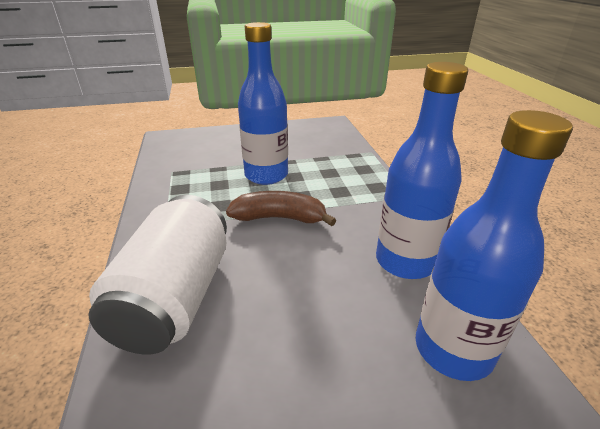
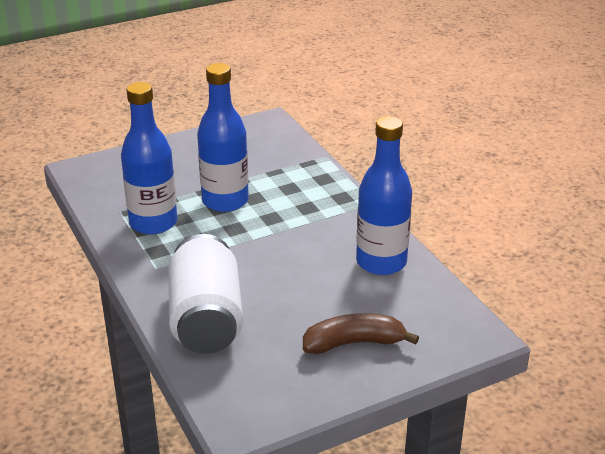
camera: 15 degrees left, 0 degrees up
(279, 218) = (260, 243): brown banana -> brown banana (354, 343)
(453, 349) = (423, 314): blue bottle -> blue bottle (153, 223)

